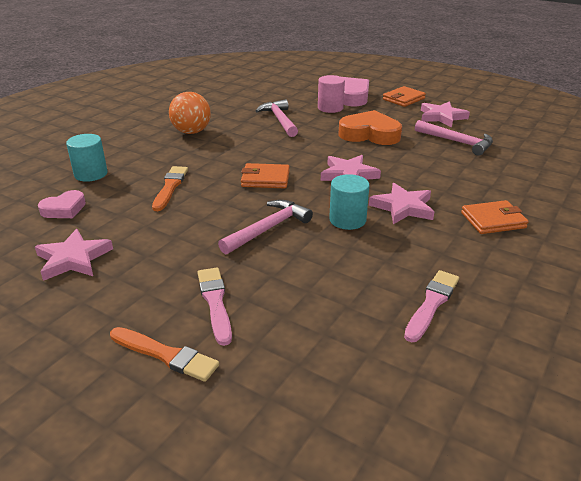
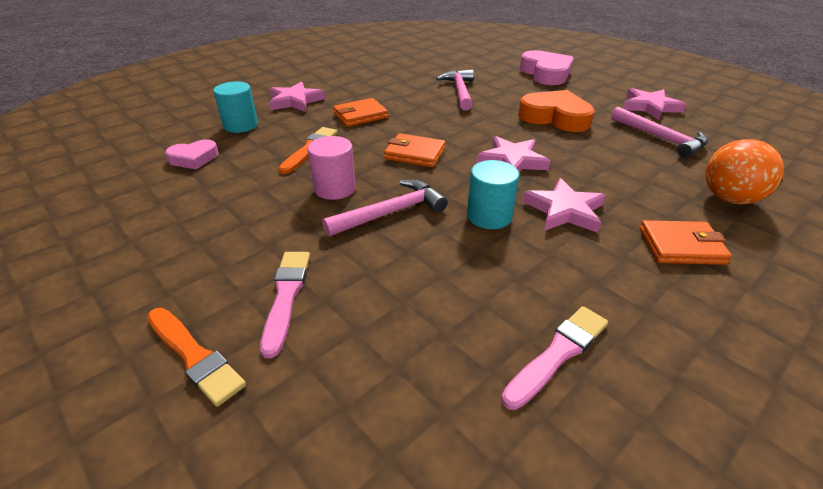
camera: 15 degrees right, 5 degrees up
(73, 259) = (169, 215): pink star -> pink star (295, 101)
(191, 132) = (362, 94): orange ball -> orange ball (729, 199)
(330, 108) = (520, 84): pink cylinder -> pink cylinder (335, 188)
(403, 99) = (609, 82): orange wallet -> orange wallet (360, 115)

